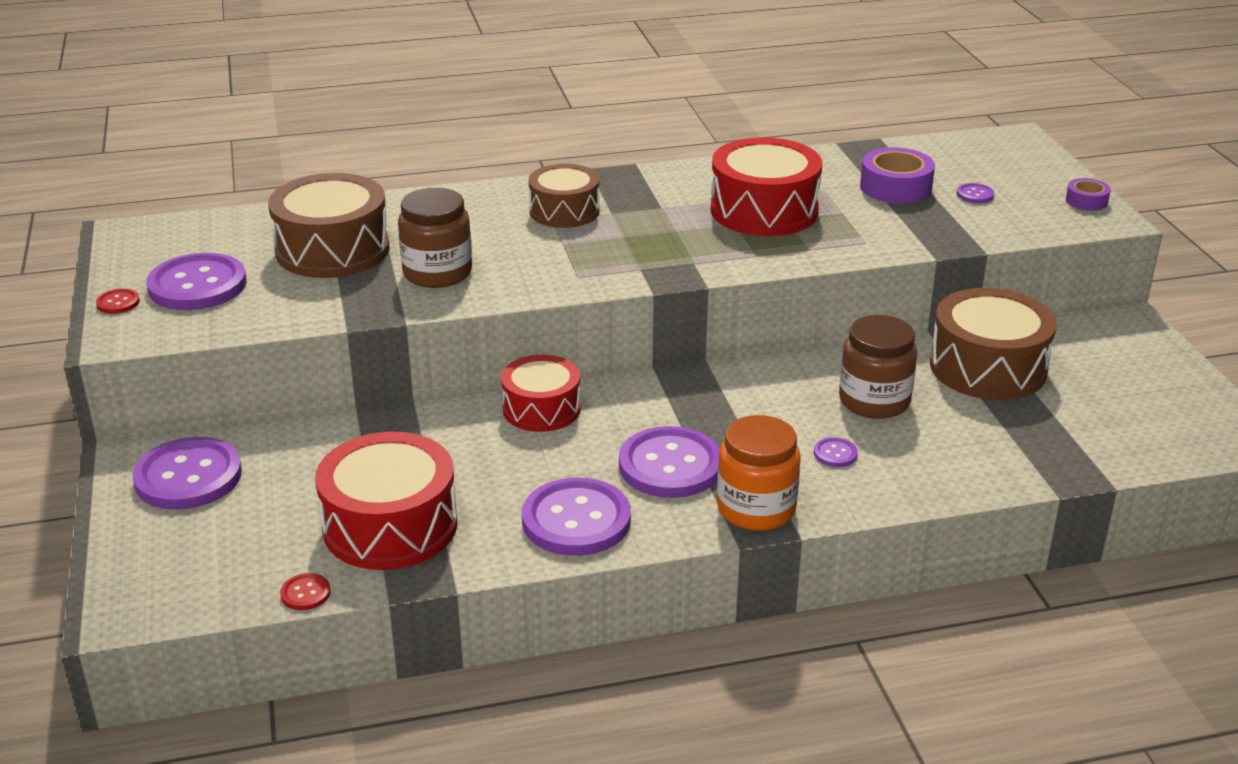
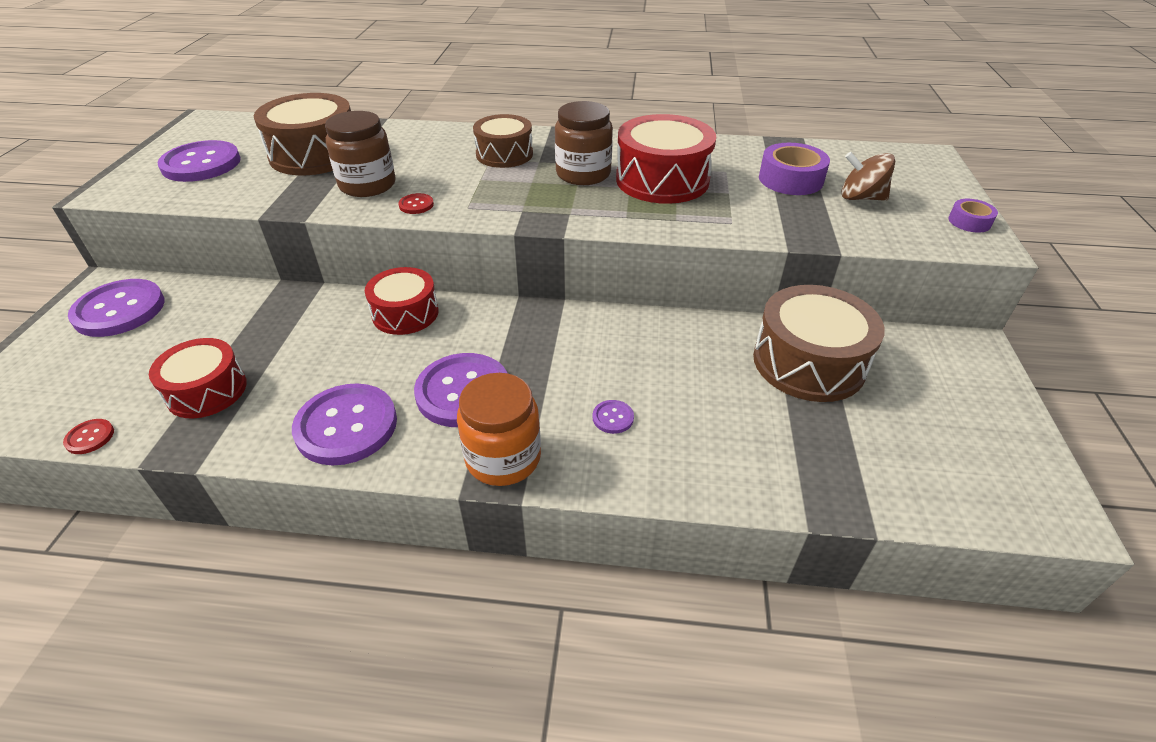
camera: 20 degrees right, 10 degrees up
(118, 303) = (139, 167): red button -> red button (416, 205)
(390, 526) = (207, 391): red drum -> red drum, size x0.65
(874, 401) = (682, 371): brown jar -> brown jar (583, 174)
(975, 195) = (860, 198): purple button -> brown spinning top

